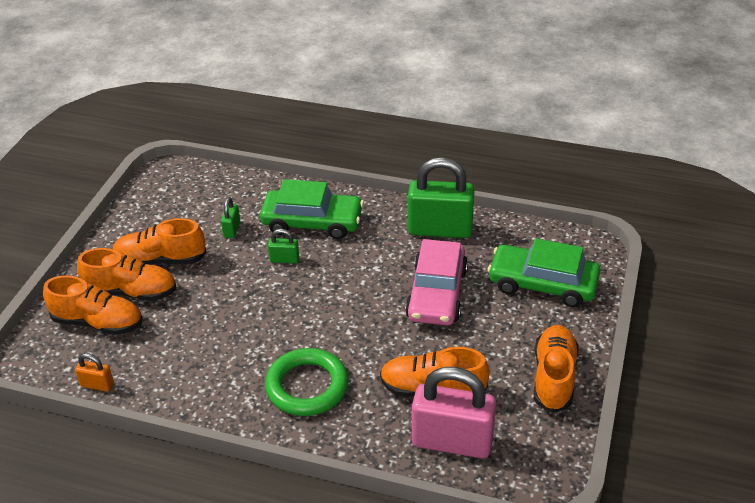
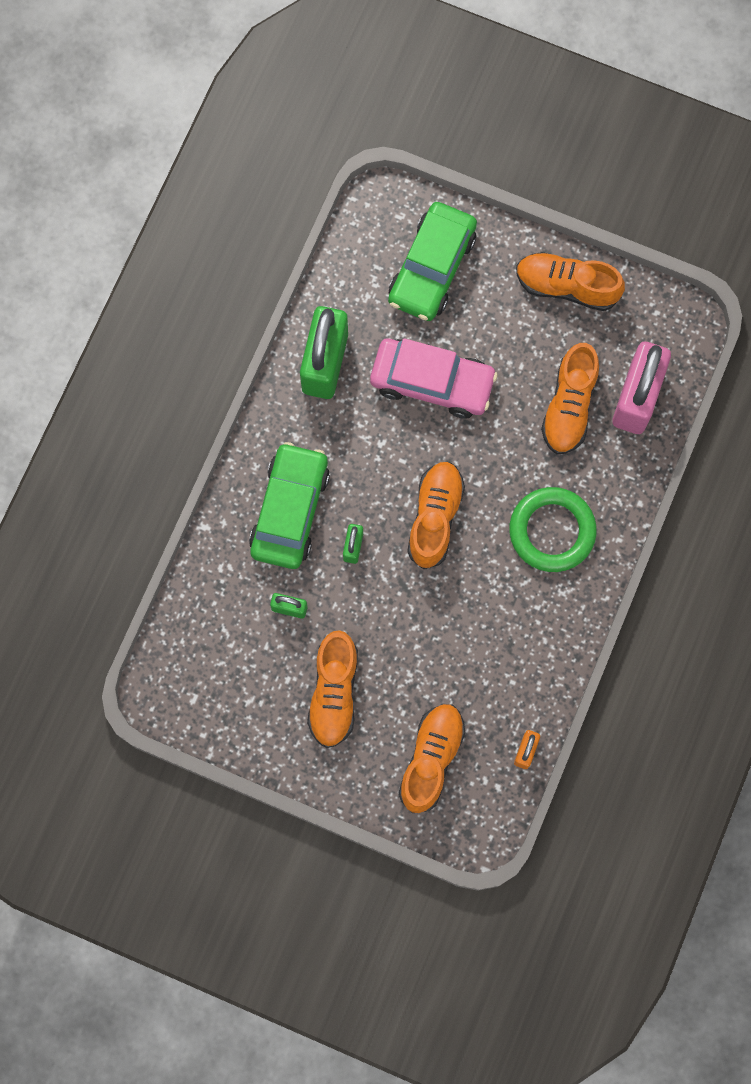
camera: 85 degrees left, 35 degrees up
(131, 292) = (385, 724): orange shoe -> orange shoe (435, 517)

